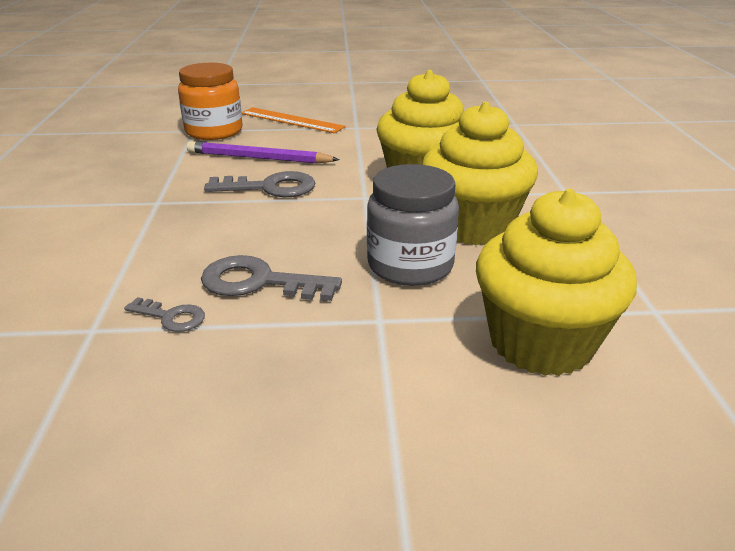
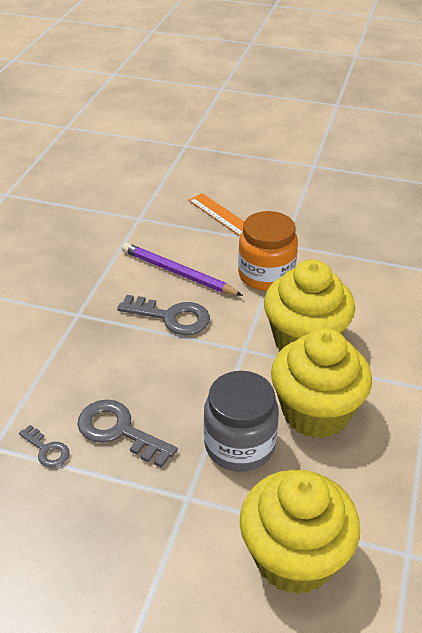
camera: 20 degrees right, 10 degrees up
(214, 131) = (155, 224): orange jar -> orange jar (266, 275)

